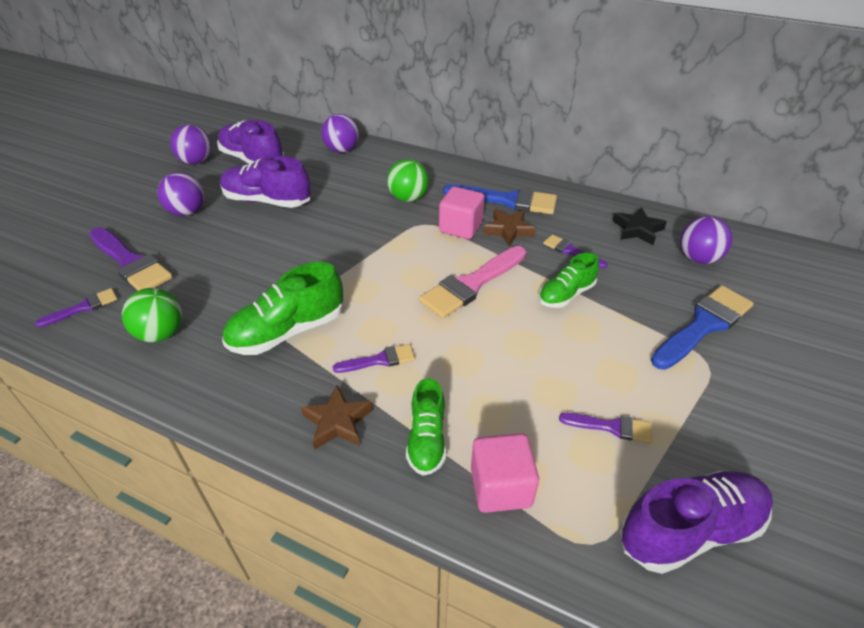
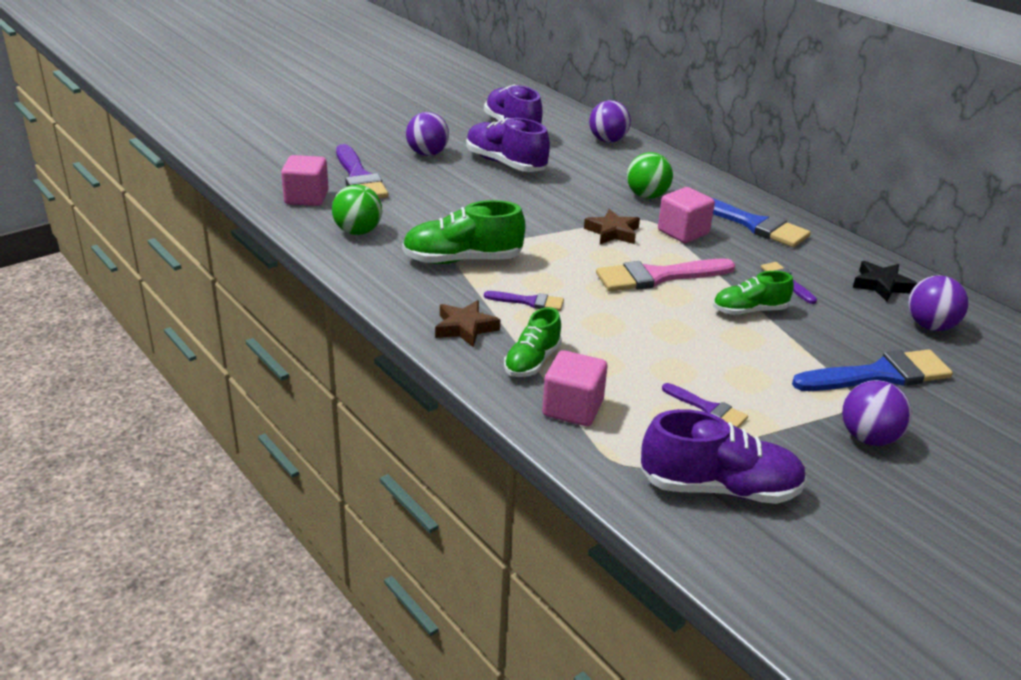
camera: 25 degrees right, 10 degrees down
(83, 307) = (306, 198): purple brush -> pink cube
(196, 161) = (458, 117): purple ball -> purple ball (868, 438)
(508, 230) = (732, 247): brown star -> brown star (612, 232)

